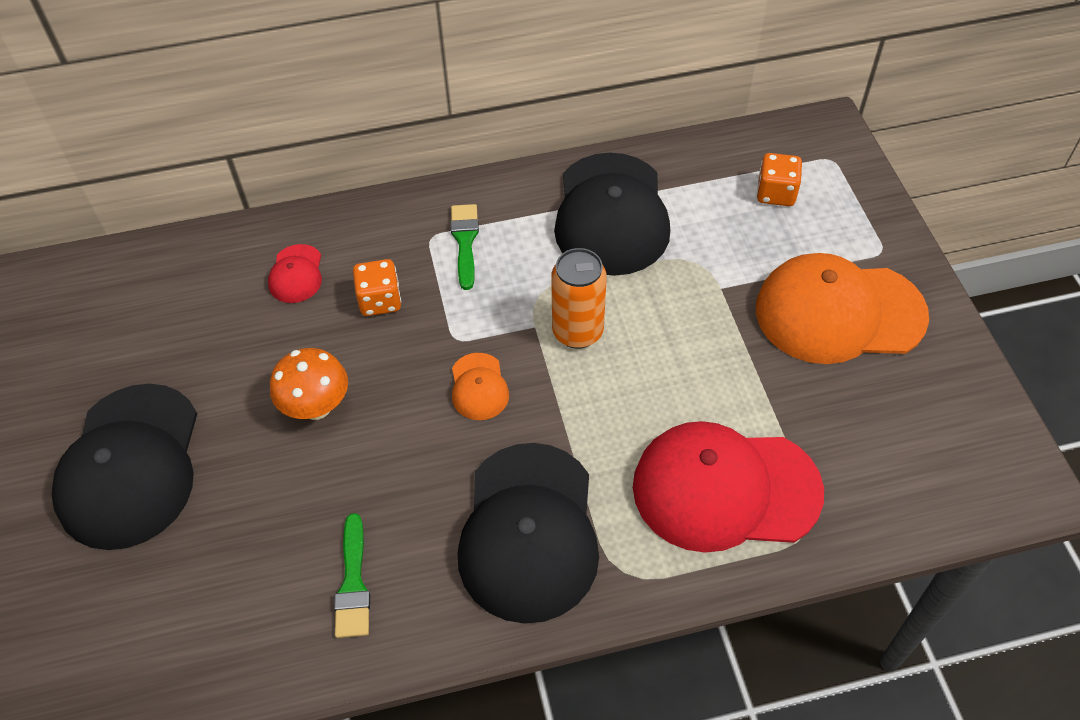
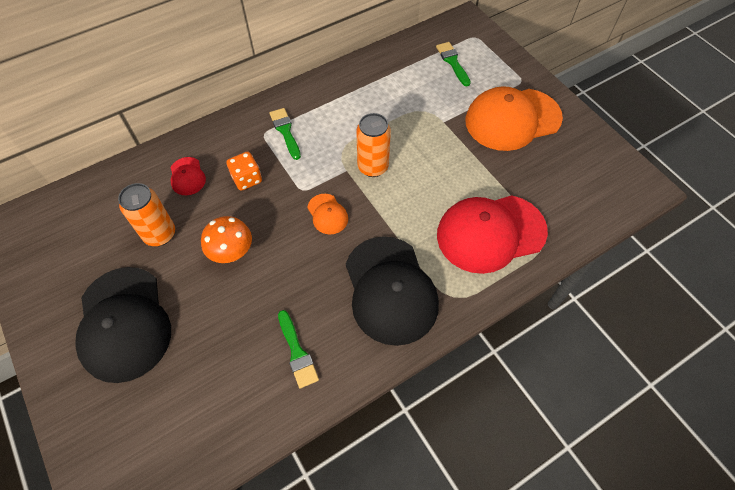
camera: 20 degrees left, 5 degrees up
(226, 350) = (160, 234): none -> orange can
(611, 214) = (365, 95): black cap -> none
(776, 193) = (452, 62): orange dice -> green brush

